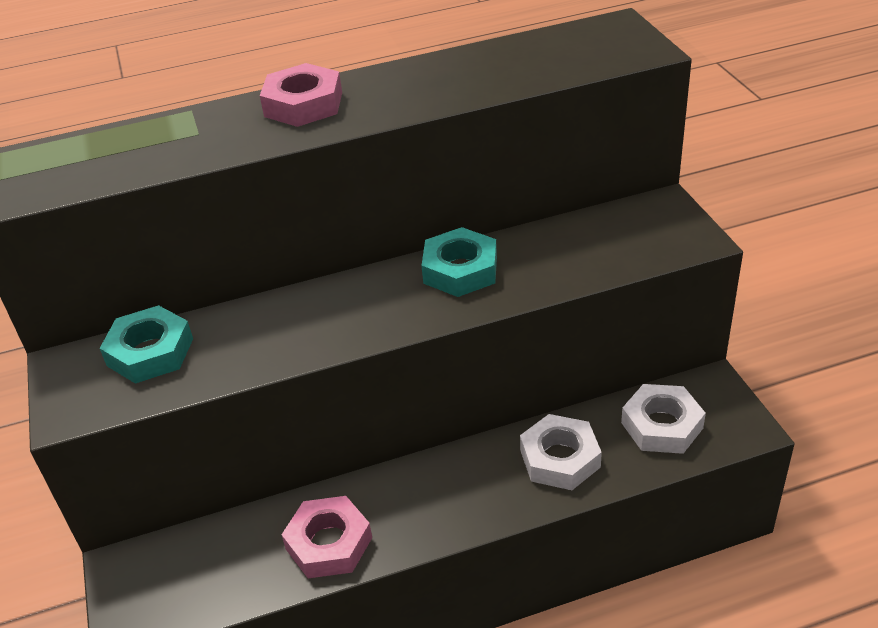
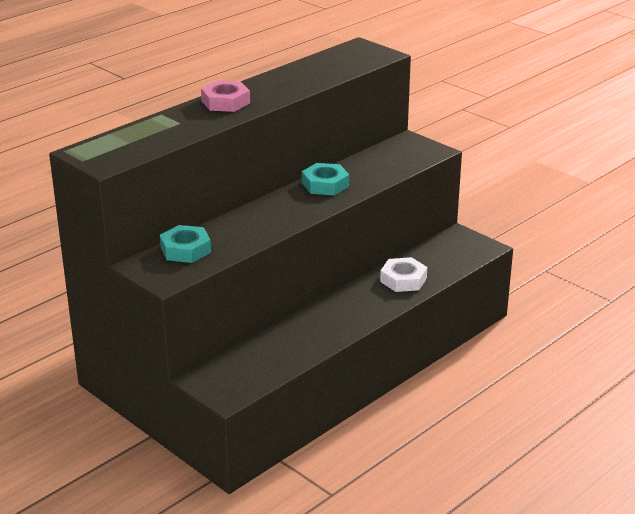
camera: 30 degrees left, 10 degrees down
(329, 543) = (309, 340): pink nut -> none
(662, 425) = (445, 255): white nut -> none

